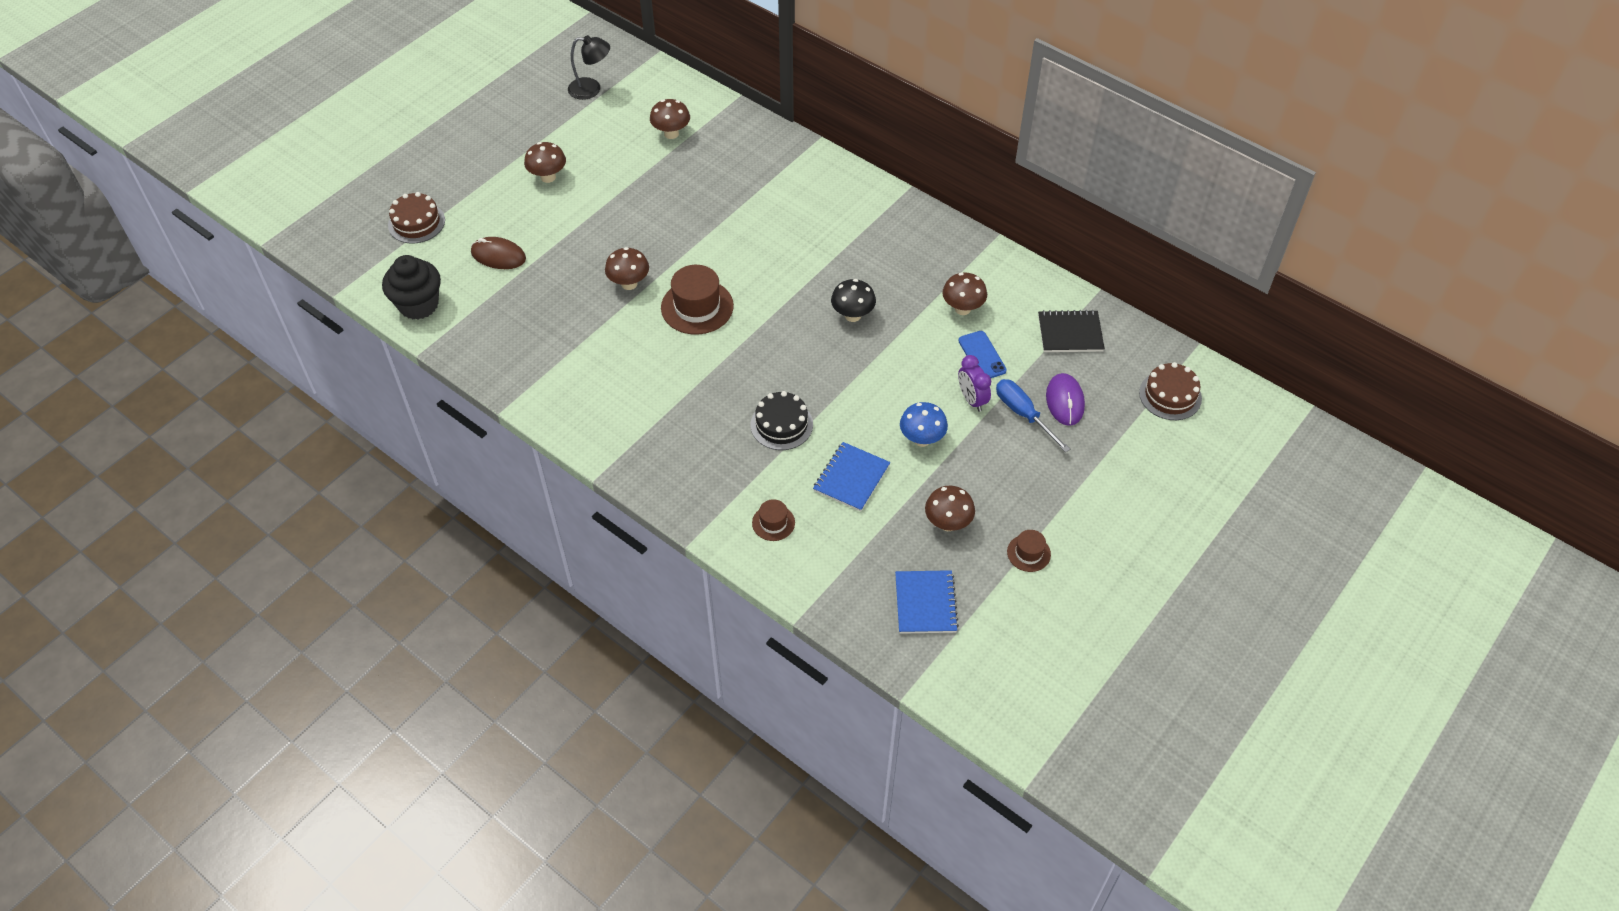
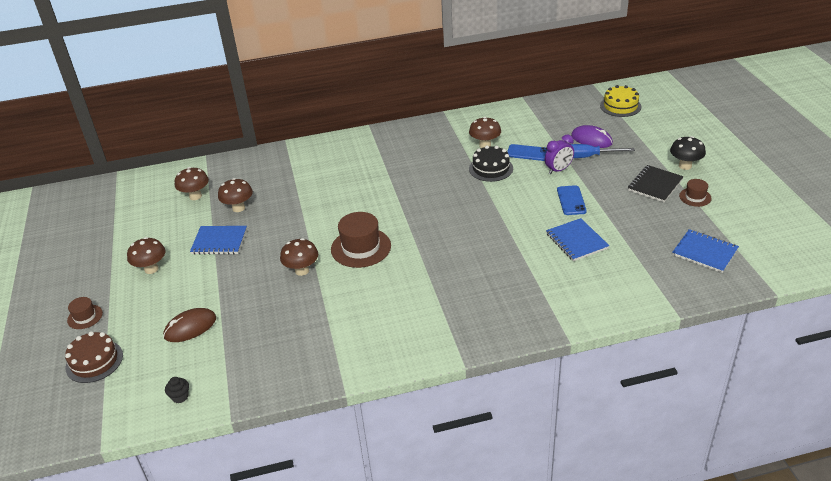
camera: 50 degrees left, 15 degrees down
(418, 305) = (180, 397): black cupcake -> black cupcake, size x0.42
(591, 89) = (102, 214): black lamp -> none
(621, 197) = (219, 241): none -> blue notebook
(773, 523) = (584, 291): brown hat -> brown hat (85, 317)
(781, 424) = (503, 252): black cake -> black cake (491, 168)
(852, 315) = (444, 186): black mushroom -> black mushroom (685, 166)
(922, 439) = (571, 200): blue mushroom -> blue phone
(948, 523) = (647, 217): brown mushroom -> brown mushroom (238, 208)
(972, 400) = (558, 170): purple clock -> purple clock turned 45 degrees counterclockwise
(1070, 333) = (543, 118): black notebook -> black notebook (655, 185)
(1170, 395) = (620, 106): brown cake -> yellow cake

